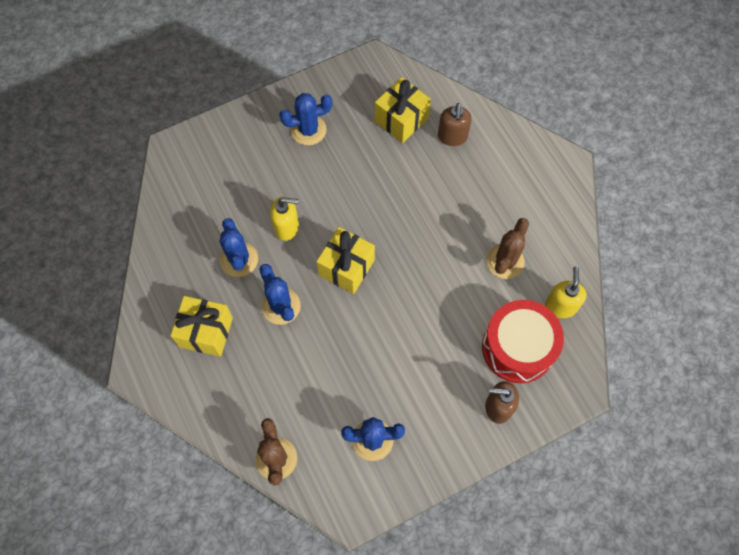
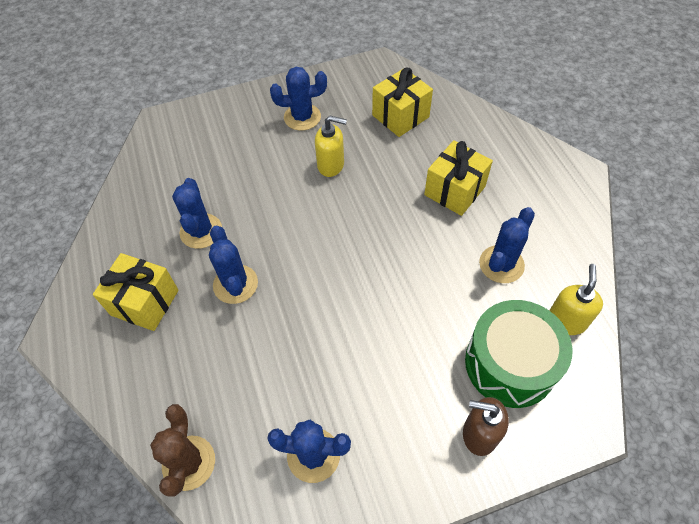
camera: 10 degrees right, 10 degrees down
(287, 227) = (260, 204): yellow soap dispenser -> yellow soap dispenser (331, 165)
(346, 267) = (317, 251): yellow gift -> yellow gift (454, 191)
(452, 137) = (453, 136): brown soap dispenser -> none
(505, 261) = (501, 264): brown cactus -> blue cactus
(518, 347) = (510, 363): red drum -> green drum

